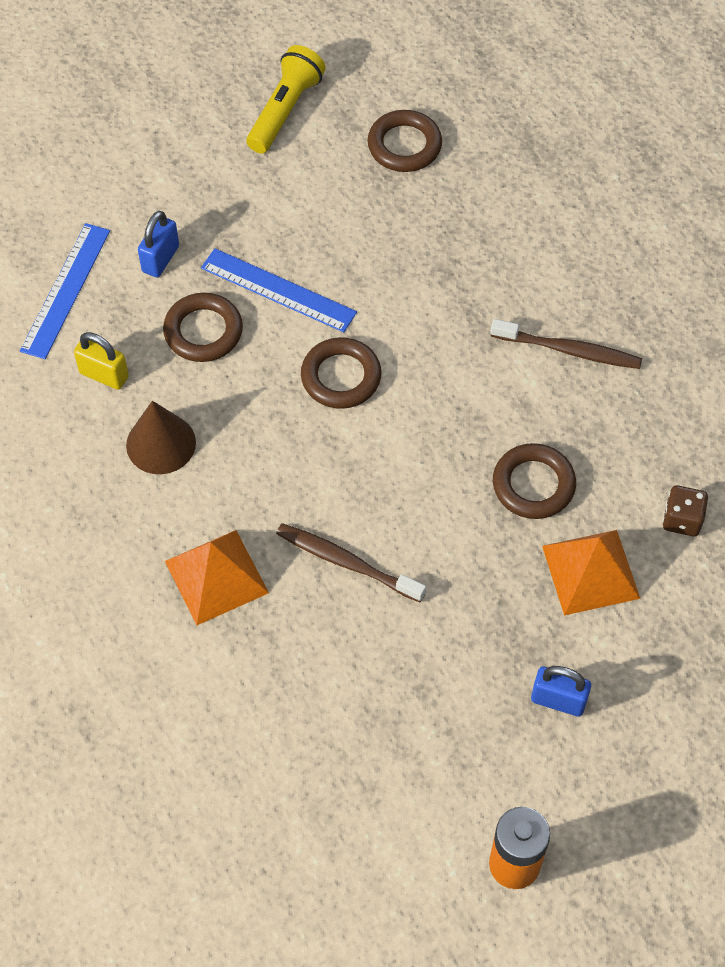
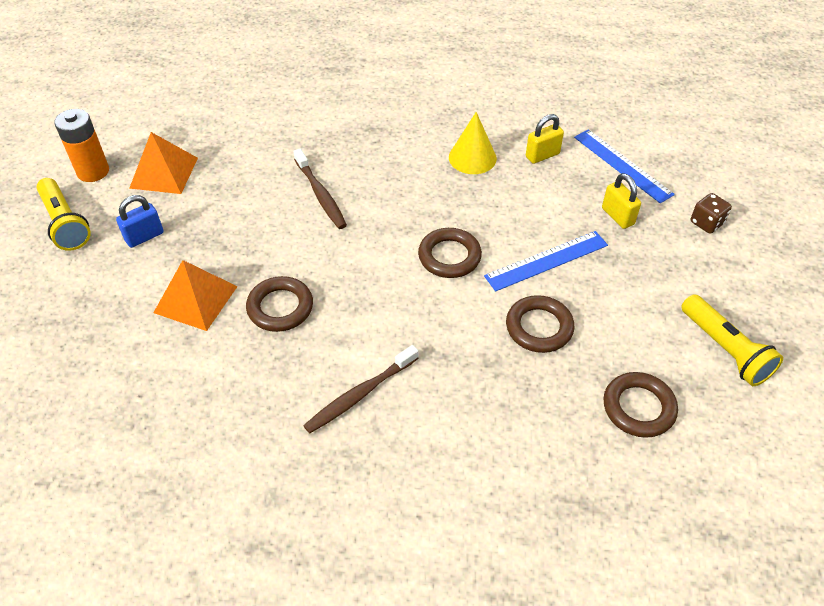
camera: 125 degrees right, 10 degrees down
(160, 259) = (617, 216): blue padlock -> yellow padlock
(161, 443) = (472, 157): brown cone -> yellow cone
(203, 331) = (540, 210): brown ring -> brown ring (539, 327)
(216, 577) = (366, 142): orange pyramid -> orange pyramid (164, 173)
(346, 562) = (320, 195): brown toothbrush -> brown toothbrush turned 90 degrees clockwise
(614, 810) = (65, 223): none -> yellow flashlight
(682, 519) = (174, 372): brown dice -> brown dice (706, 223)

